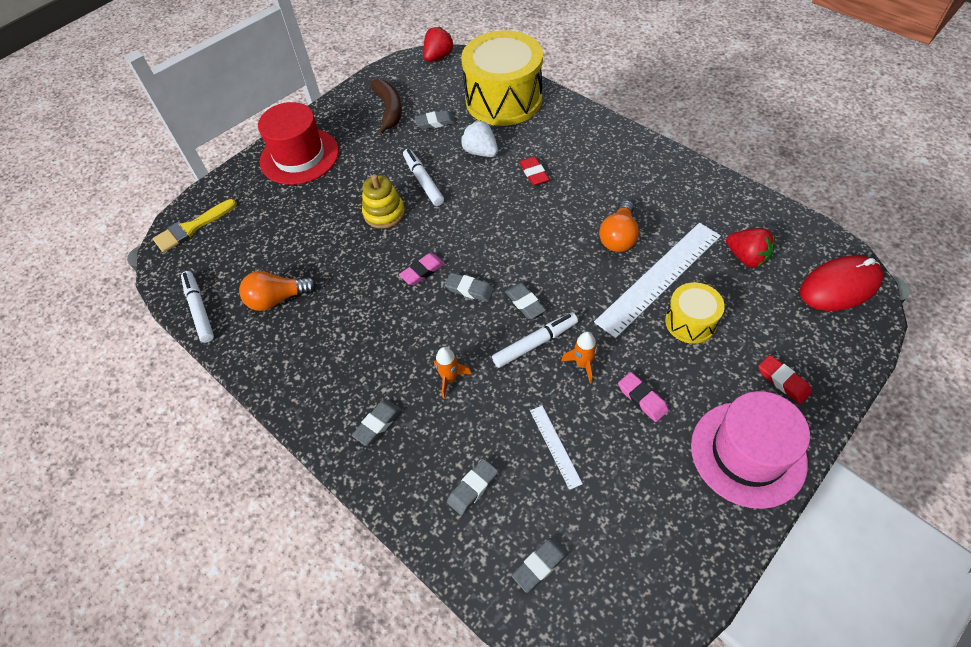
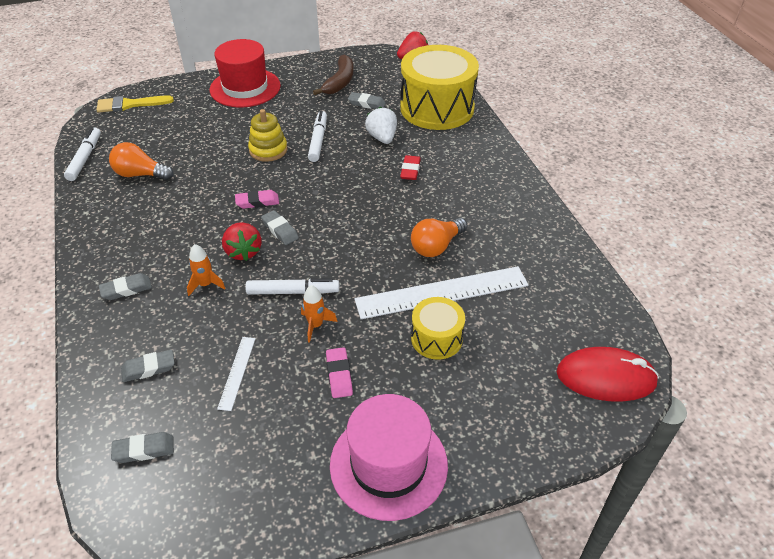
camera: 25 degrees right, 10 degrees down
(525, 303) = (313, 259): grey eraser -> none
(746, 257) = (536, 313): red strawberry -> red strawberry (243, 251)
(783, 381) = (476, 425): red eraser -> none

